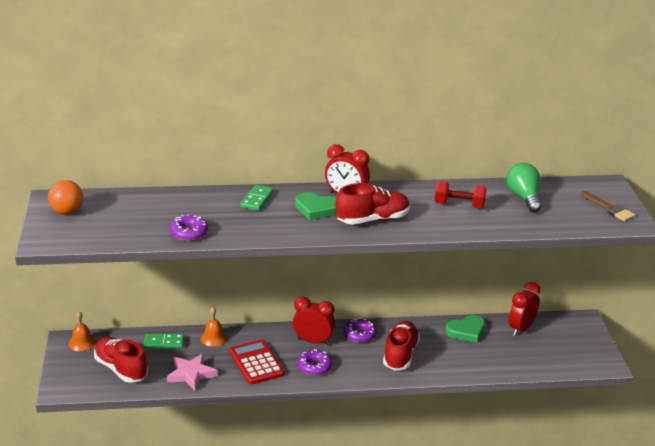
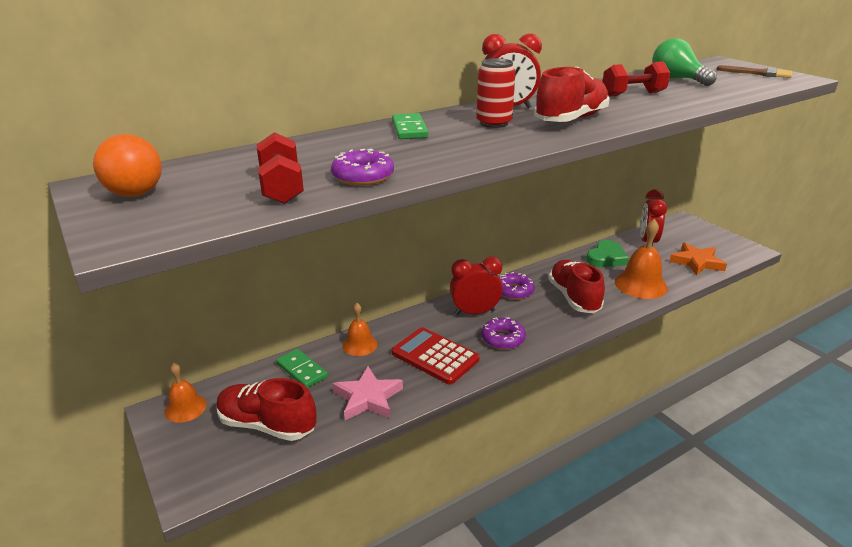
camera: 25 degrees left, 0 degrees up
(140, 229) = (282, 187): none -> red dumbbell
(164, 343) = (301, 370): green domino -> green domino turned 75 degrees clockwise
(317, 209) = (494, 123): green heart -> red can
(467, 362) = (640, 285): none -> orange bell
(541, 360) = (697, 262): none -> orange star

